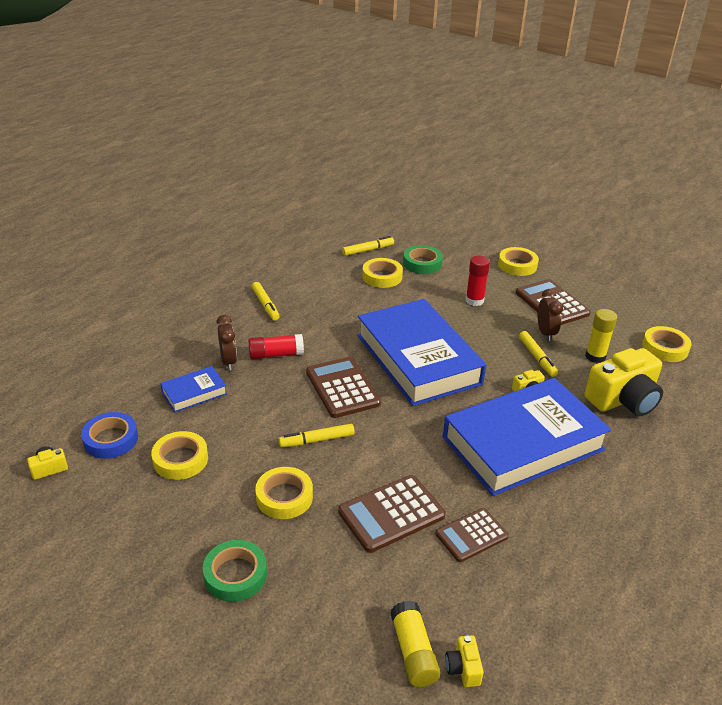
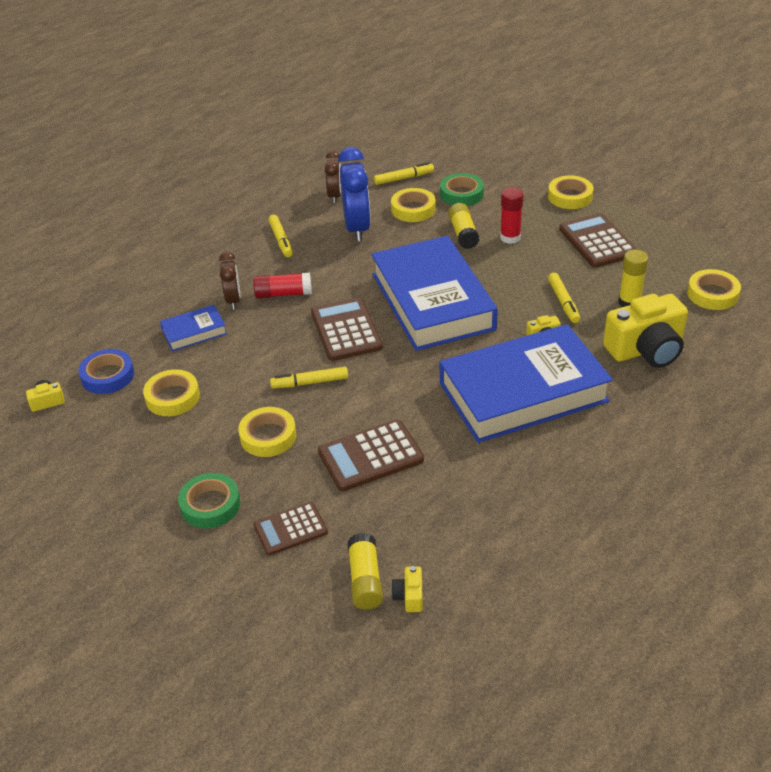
camera: 10 degrees right, 5 degrees up
(334, 293) = (357, 228): none -> blue clock
(432, 297) = (463, 233): none -> yellow glue stick
(471, 535) = (446, 479): brown calculator -> brown calculator (290, 529)
(545, 333) = (581, 275): brown clock -> brown clock (335, 196)

